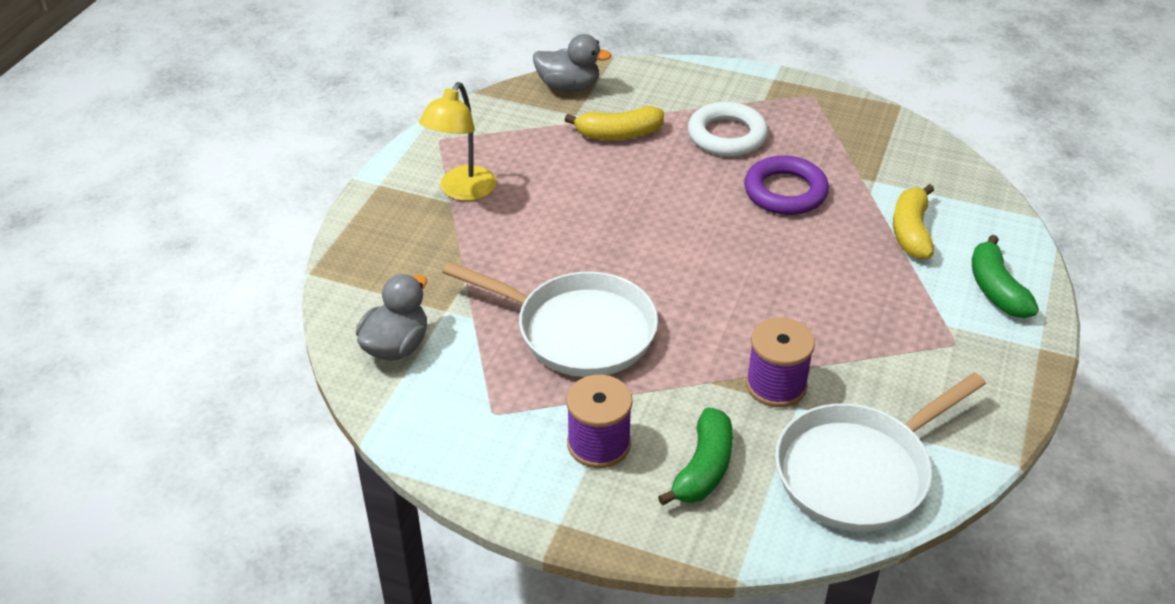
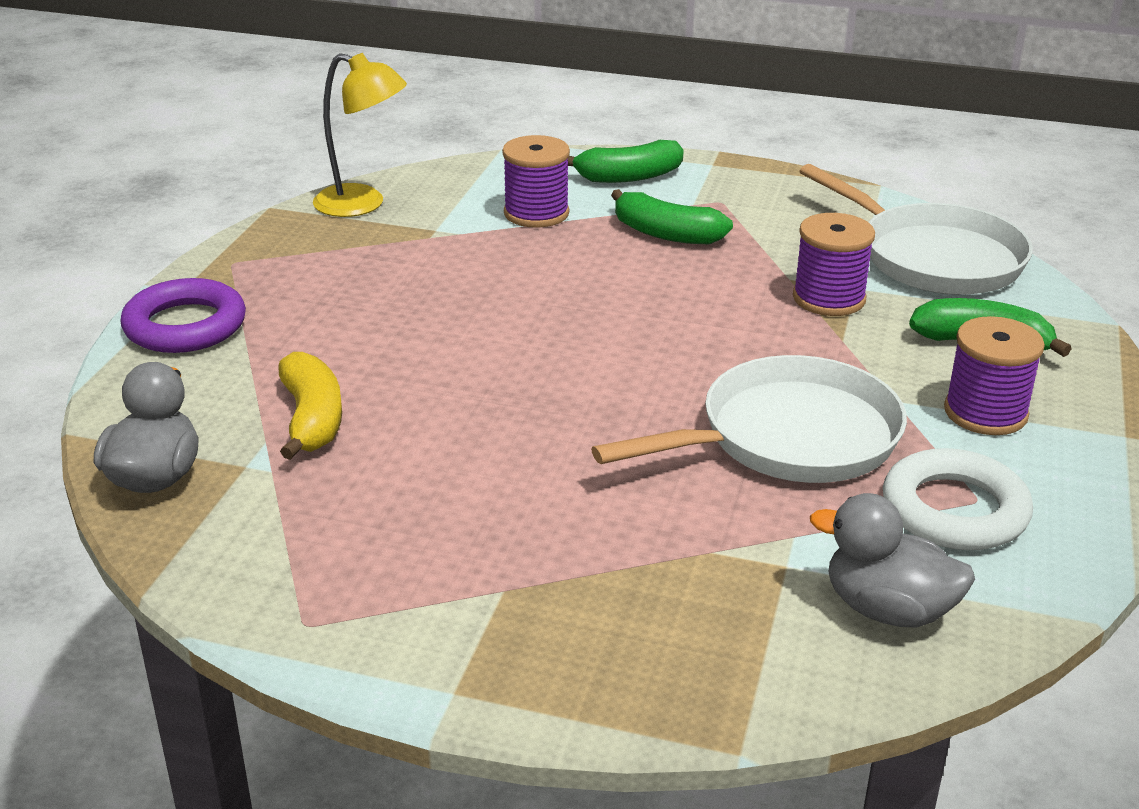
camera: 95 degrees left, 10 degrees down
(462, 191) = (472, 577): yellow lamp -> yellow lamp (363, 204)
(577, 330) = (787, 438): white pan -> white pan turned 45 degrees clockwise
(727, 135) = (326, 326): white ring -> white ring (954, 510)
(785, 192) = (461, 286): purple ring -> purple ring (185, 326)
(883, 302) = (666, 234): none -> green banana
(911, 232) = (536, 213): yellow banana -> purple spool

